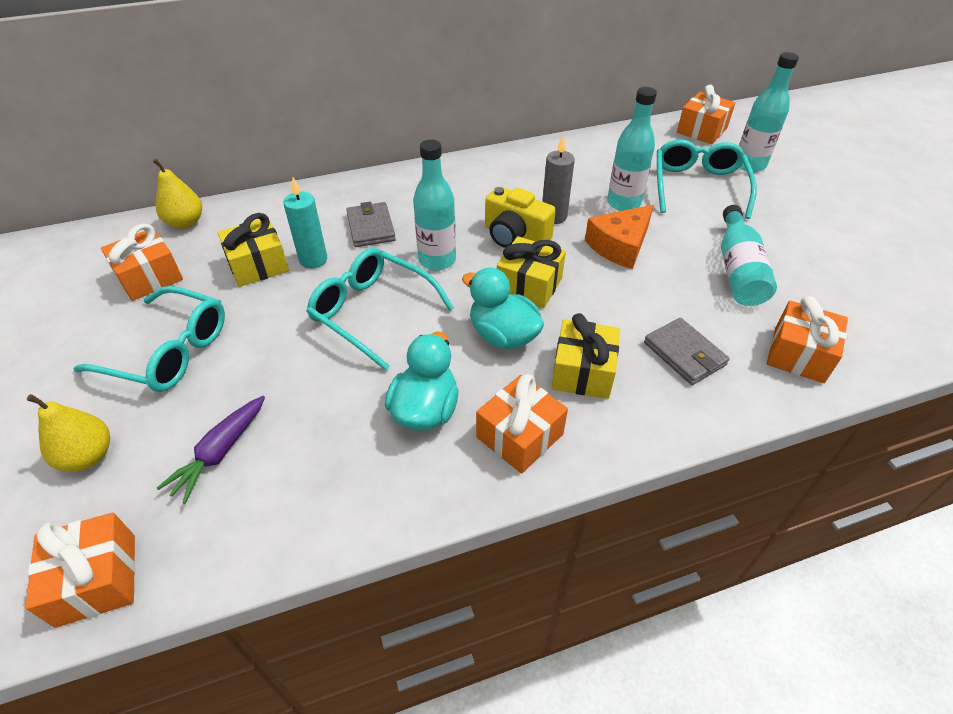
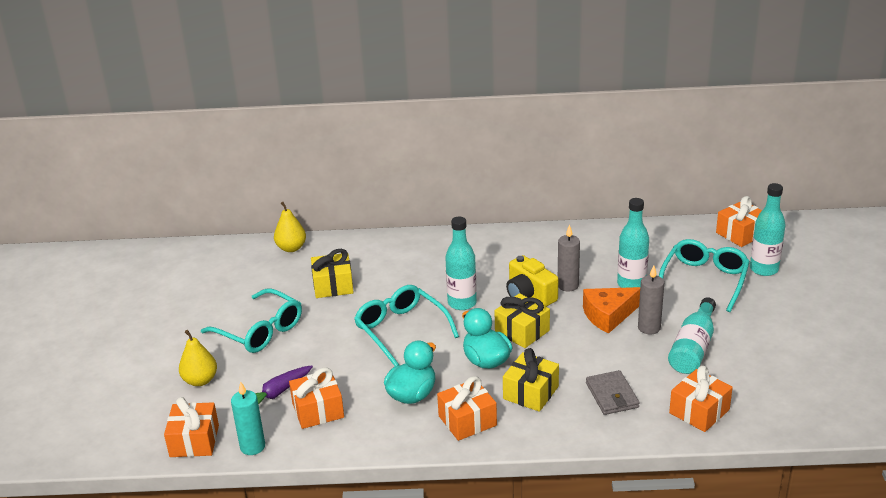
camera: 20 degrees right, 15 degrees down
(149, 277) = (258, 282): orange gift -> orange gift (318, 410)
(313, 260) = (373, 288): turquoise candle -> turquoise candle (252, 447)
(371, 227) = (423, 272): grey wallet -> none
(674, 253) = (649, 328): none -> grey candle

